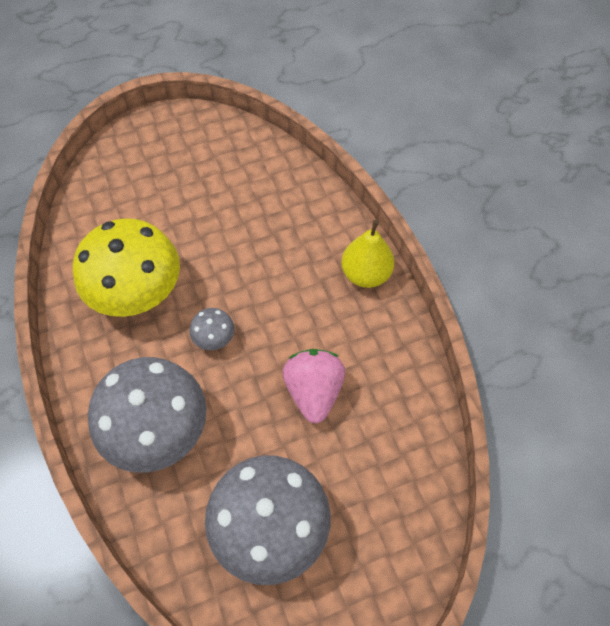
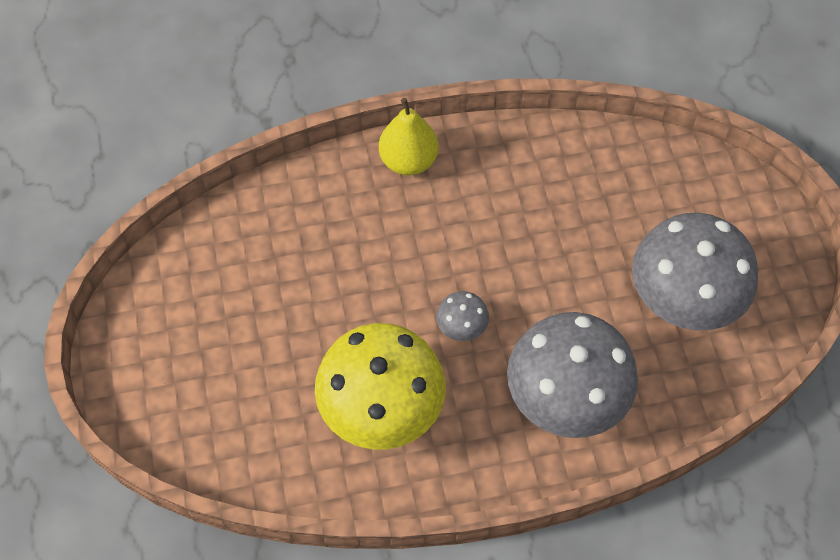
camera: 80 degrees left, 0 degrees up
(313, 391) = (543, 235): pink strawberry -> none

